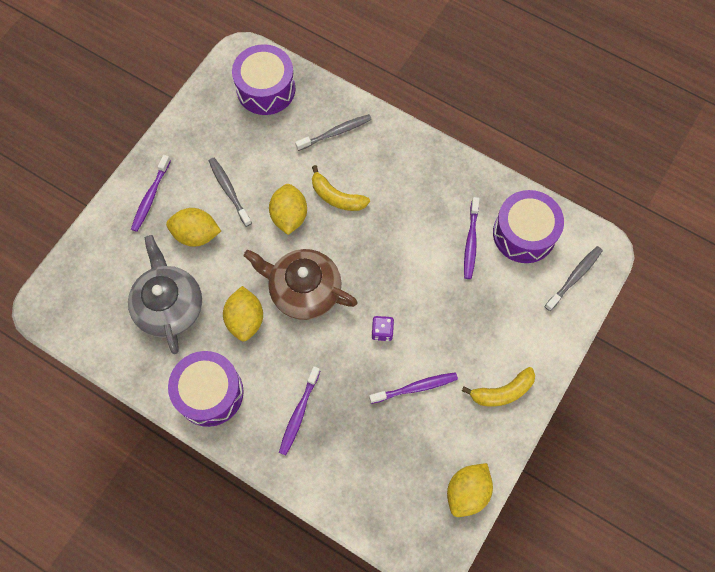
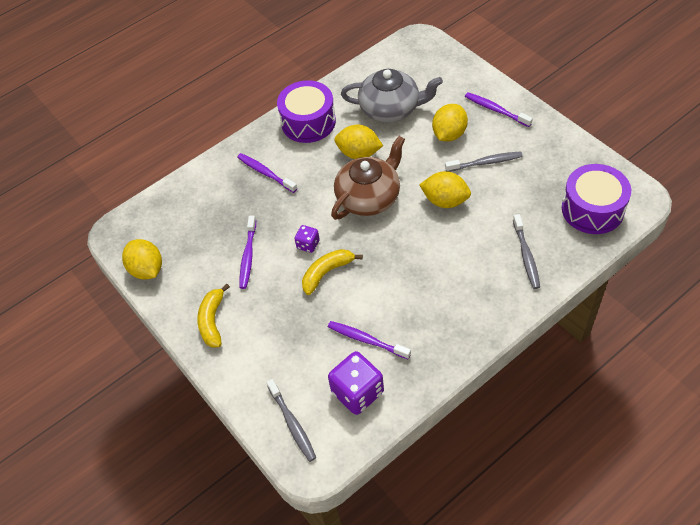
camera: 115 degrees right, 15 degrees down
(337, 197) = (453, 241): yellow banana -> yellow banana (327, 273)
(524, 233) = (357, 392): purple drum -> purple dice

